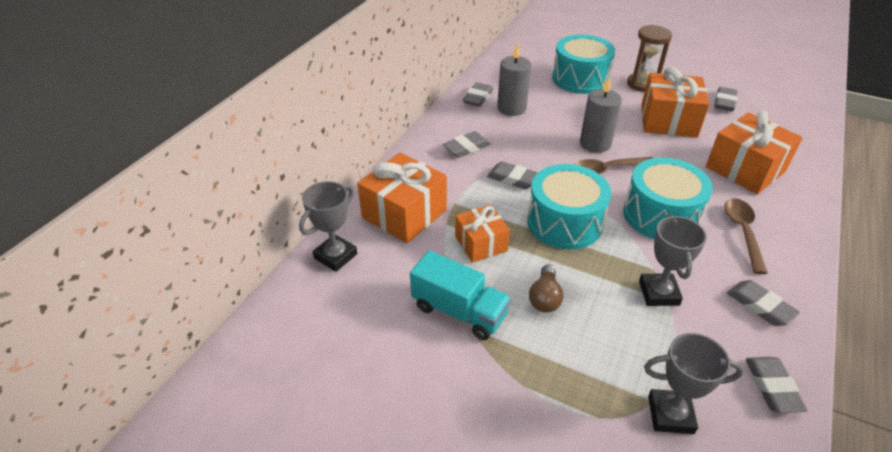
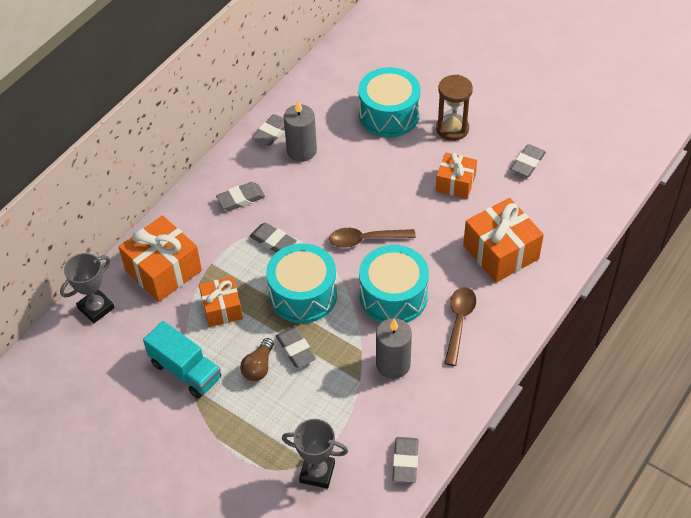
camera: 10 degrees right, 10 degrees up
(595, 144) = (368, 206): grey candle -> grey candle (393, 364)
(658, 293) = (355, 373): grey trophy -> none
(668, 121) = (455, 183): orange gift -> orange gift, size x0.62
(760, 306) = (434, 394): grey eraser -> grey eraser (296, 349)

